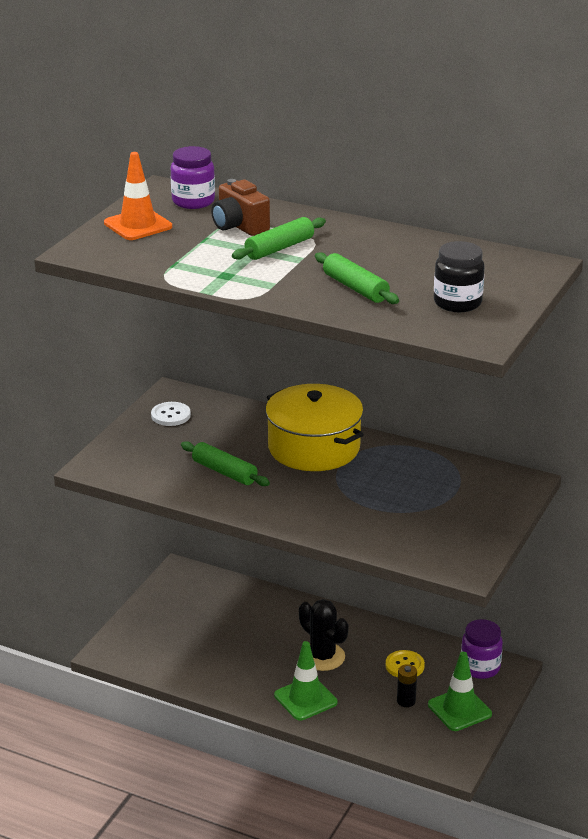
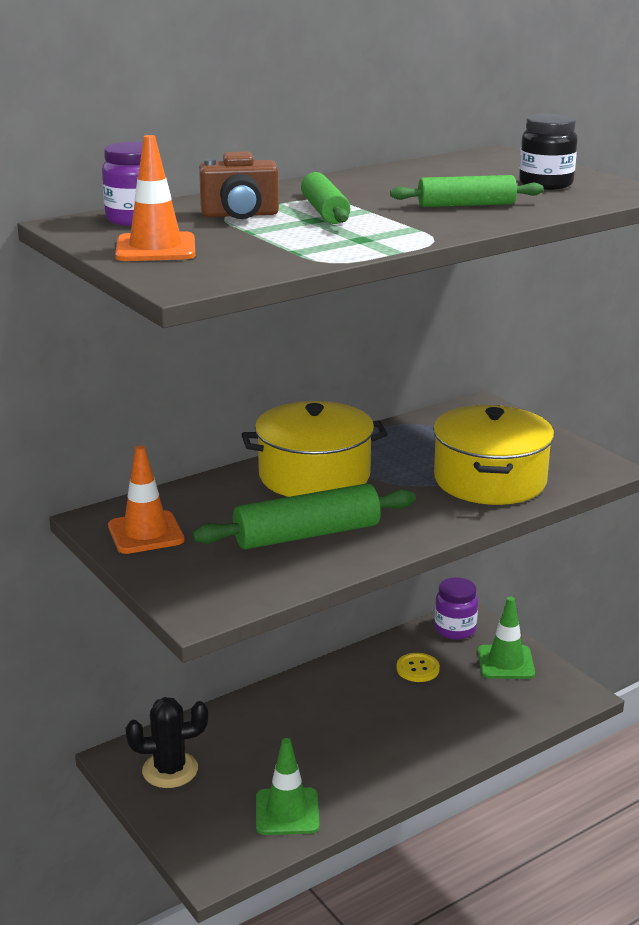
camera: 60 degrees left, 5 degrees down
(170, 415) = (146, 533): white button -> orange traffic cone
(224, 472) = (307, 534): green rolling pin -> green rolling pin, size x1.57
(305, 699) = (419, 748): green traffic cone -> green traffic cone (287, 812)
(322, 657) = (361, 713): black cactus -> black cactus (170, 770)
(385, 521) = (490, 480): none -> yellow pot
(406, 701) = (471, 688): black battery -> none

